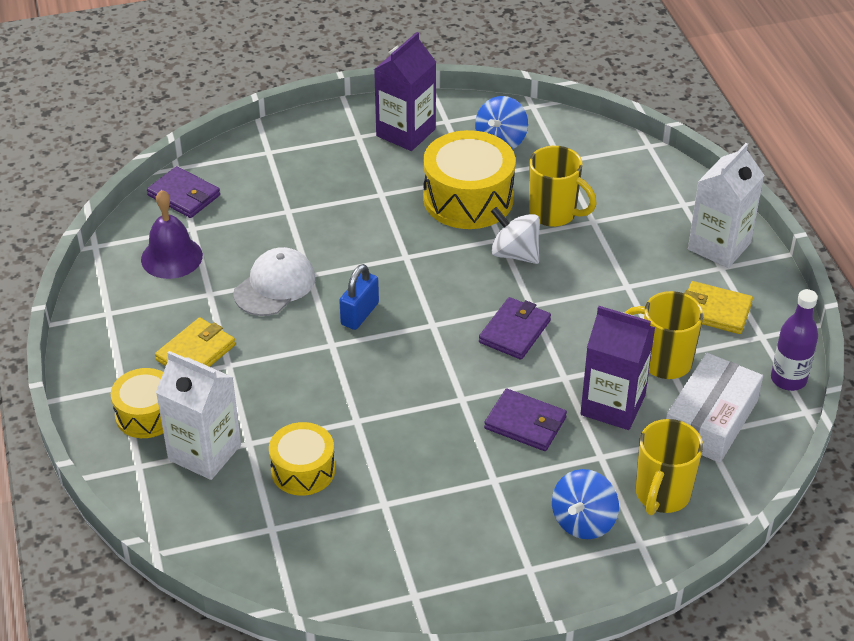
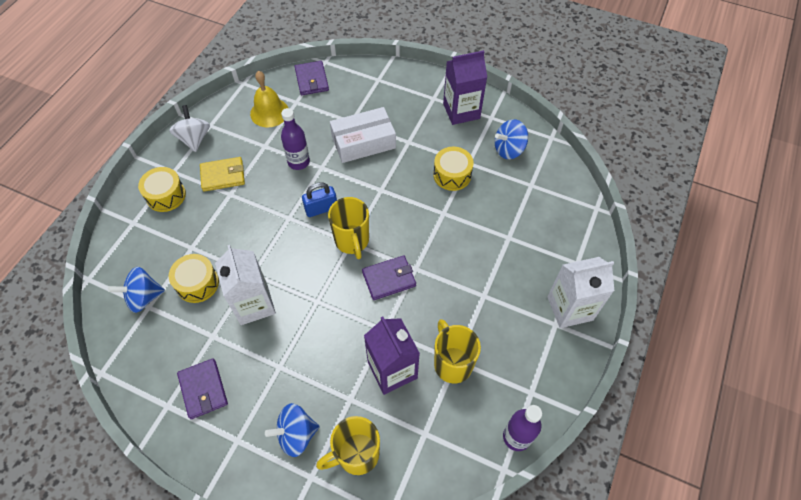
camera: 40 degrees right, 15 degrees up
(171, 257) = (269, 112): purple bell -> yellow bell
(204, 452) = (167, 237): white carton -> white carton (254, 304)
(254, 524) = (144, 297): none -> blue spinning top
(275, 285) = (298, 162): white cap -> purple bottle
(468, 198) = (452, 175): yellow drum -> yellow drum, size x0.60
(514, 254) = (441, 228): white spinning top -> white spinning top (194, 139)
(525, 423) = (333, 343): purple wallet -> purple wallet (203, 389)
(554, 213) = (491, 217): yellow mug -> yellow mug (352, 241)
(710, 419) = (438, 426): white box -> white box (363, 142)
(715, 311) = (520, 352): yellow wallet -> none

